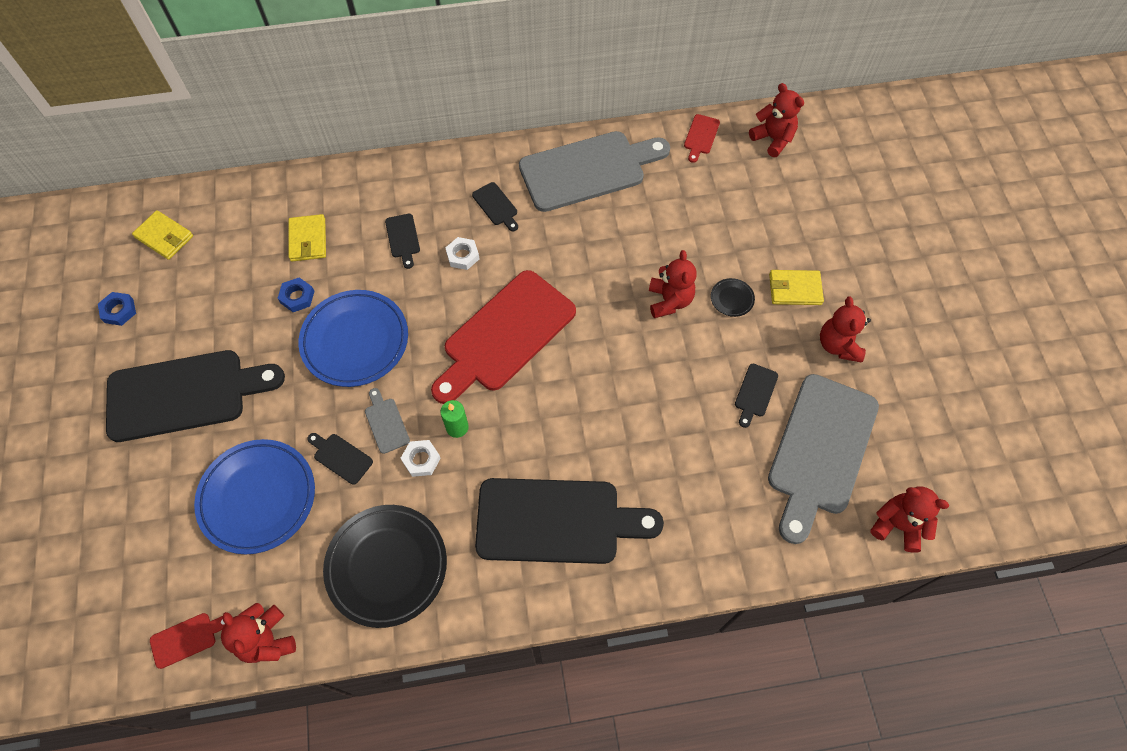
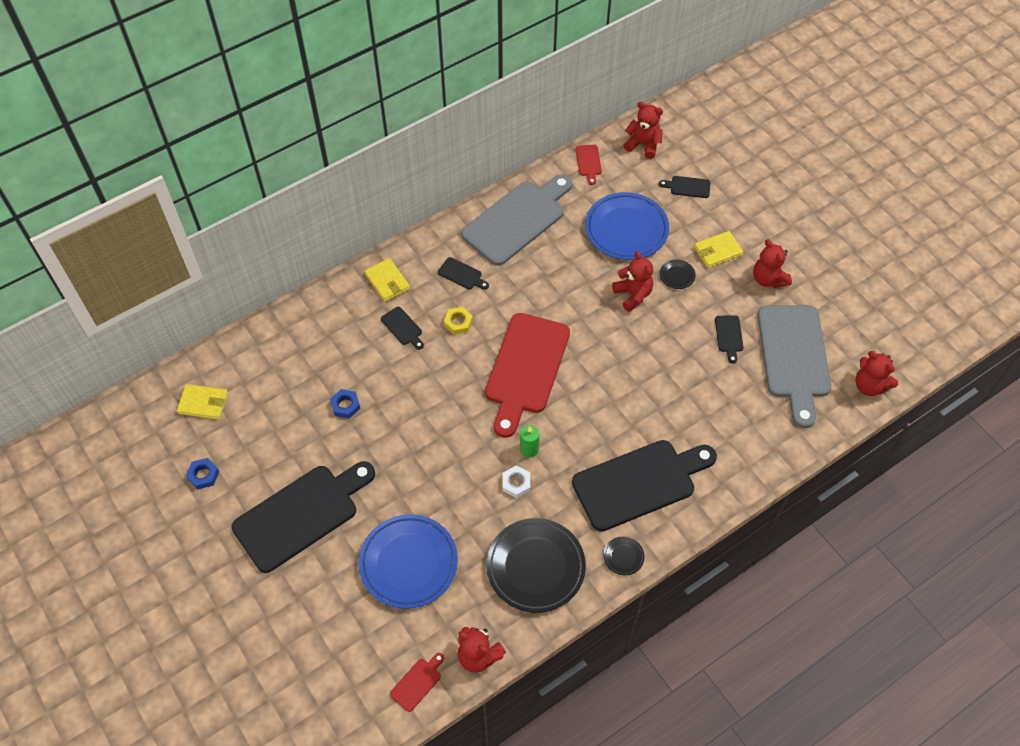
camera: 25 degrees left, 5 degrees down
(308, 240) = (326, 358): yellow wallet -> yellow wallet (387, 281)
(341, 457) = (454, 507): black cutting board -> black cutting board (688, 187)
(355, 341) = (413, 419): blue plate -> blue plate (626, 229)
(386, 423) = (473, 468): grey cutting board -> none
(462, 256) = (458, 322): white nut -> yellow nut
(490, 601) = (623, 557): none -> black plate
(897, 525) = (869, 385): red teddy bear -> red teddy bear turned 135 degrees counterclockwise

